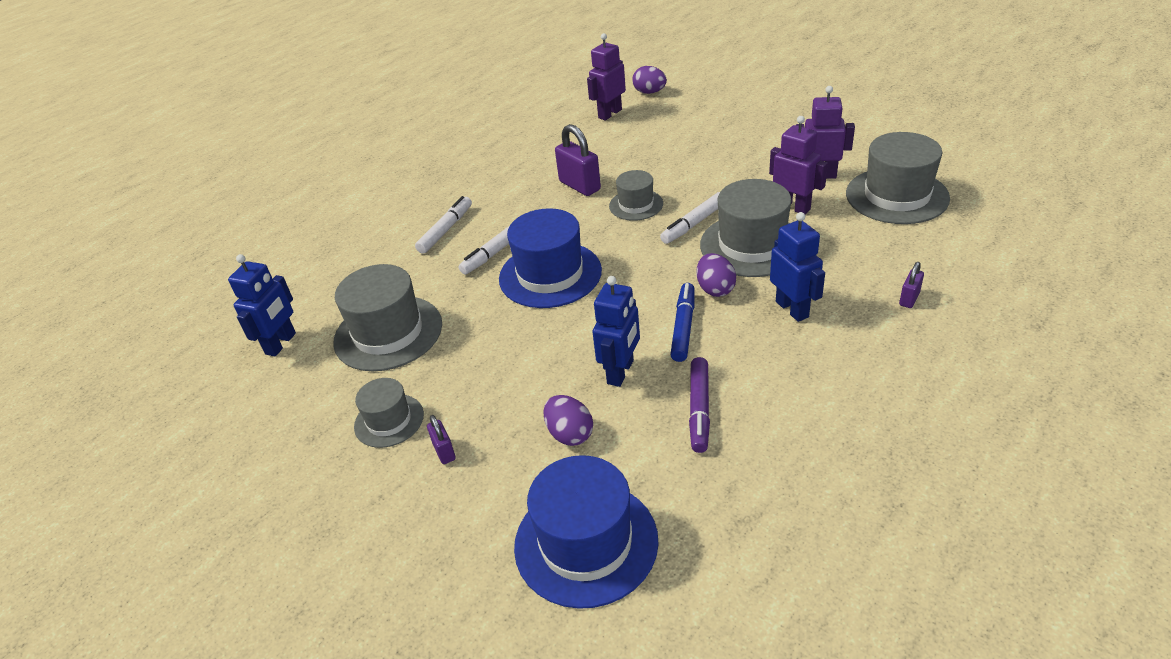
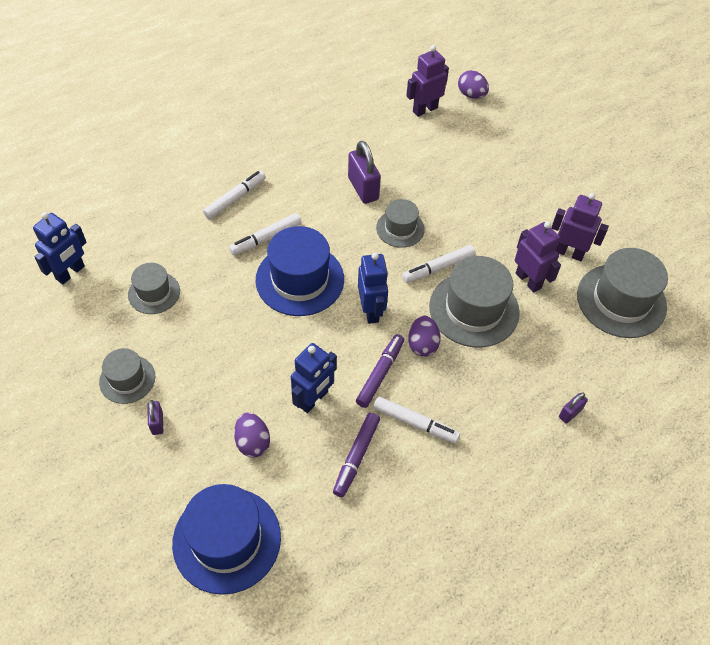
camera: 10 degrees right, 15 degrees up
(388, 333) = (154, 293): grey hat -> grey hat, size x0.57
(683, 327) = (380, 373): blue marker -> purple marker
(748, 358) = (415, 423): none -> white marker
(792, 309) = (473, 388): blue robot -> blue robot (371, 311)

